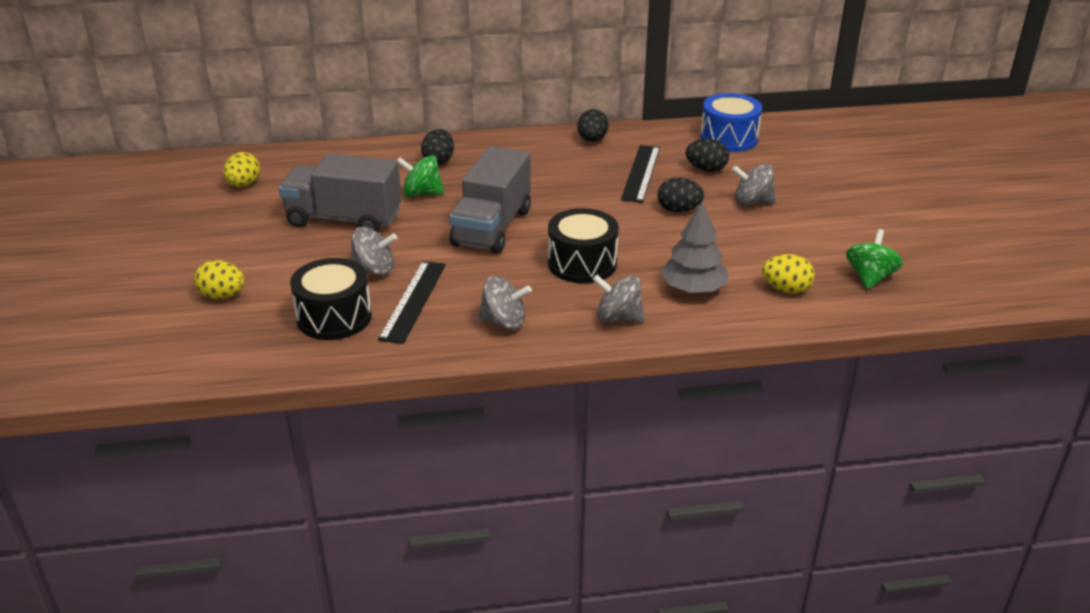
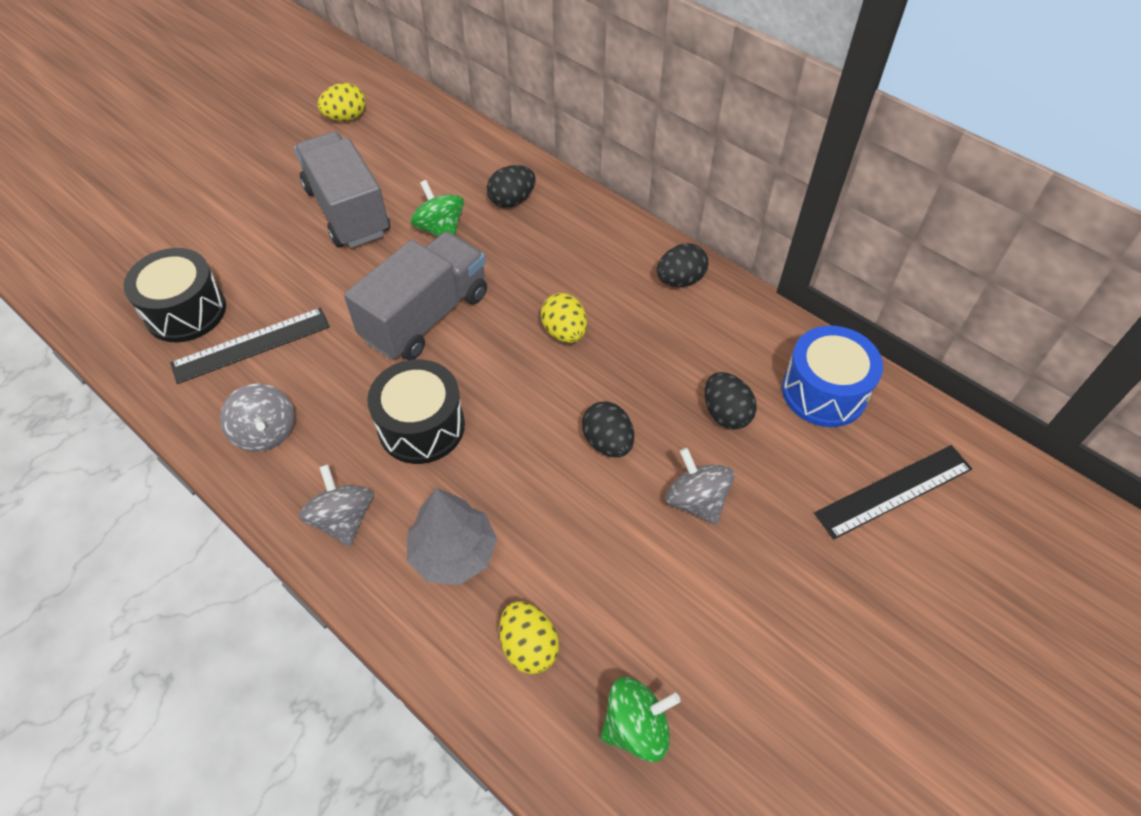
camera: 50 degrees right, 20 degrees up
(222, 296) = (166, 225): yellow egg -> yellow egg (564, 332)
(374, 270) = (281, 286): grey spinning top -> none
(492, 227) = (426, 316): grey truck -> grey truck turned 150 degrees clockwise
(641, 173) = (654, 362): black ruler -> black ruler (894, 491)

